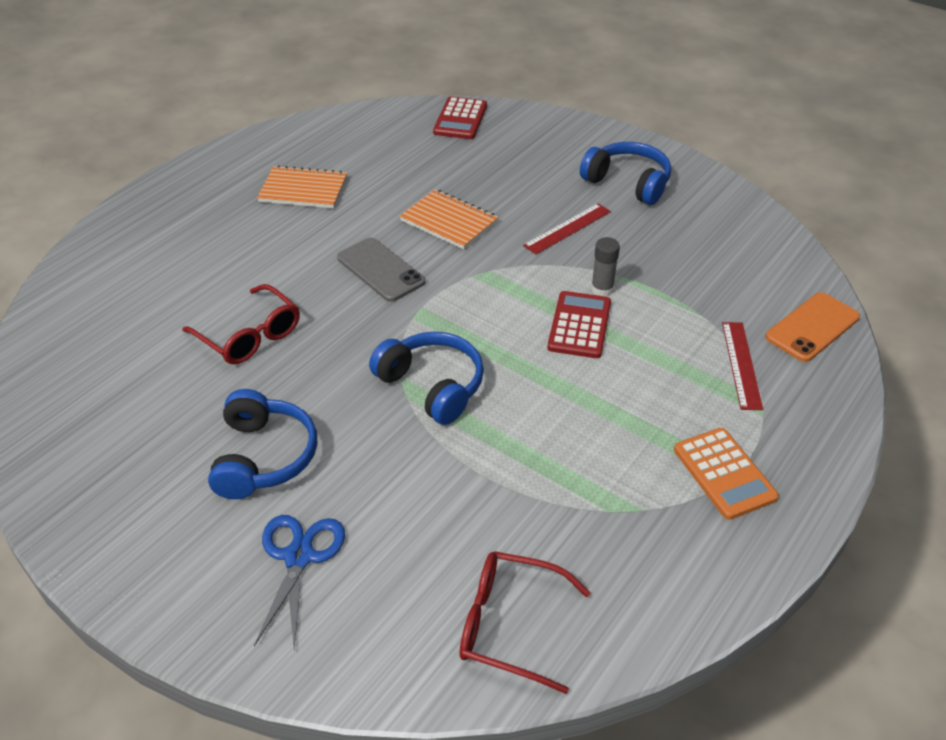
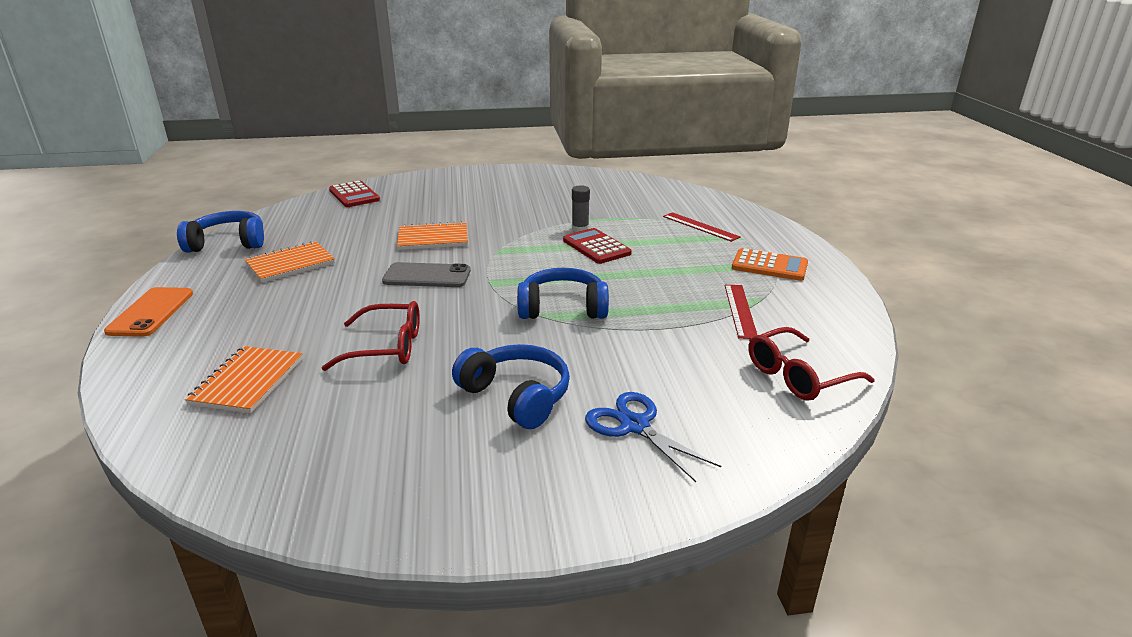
camera: 45 degrees left, 15 degrees down
(133, 308) = (247, 381): none -> orange notebook
(567, 228) = (514, 214): red ruler -> red ruler (740, 310)
(628, 183) = (513, 186): blue headphones -> blue headphones (228, 243)
(812, 327) = (703, 202): orange phone -> orange phone (151, 312)

